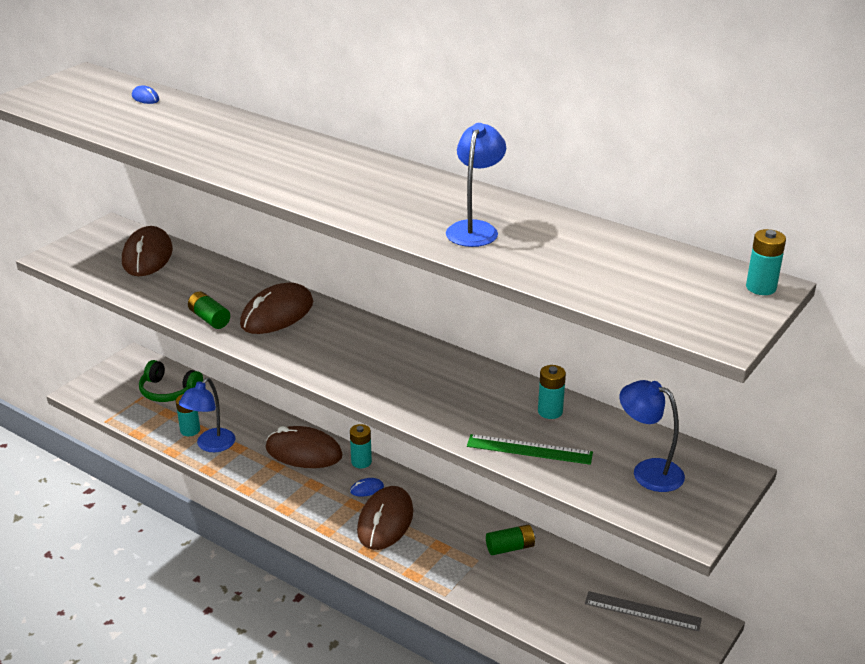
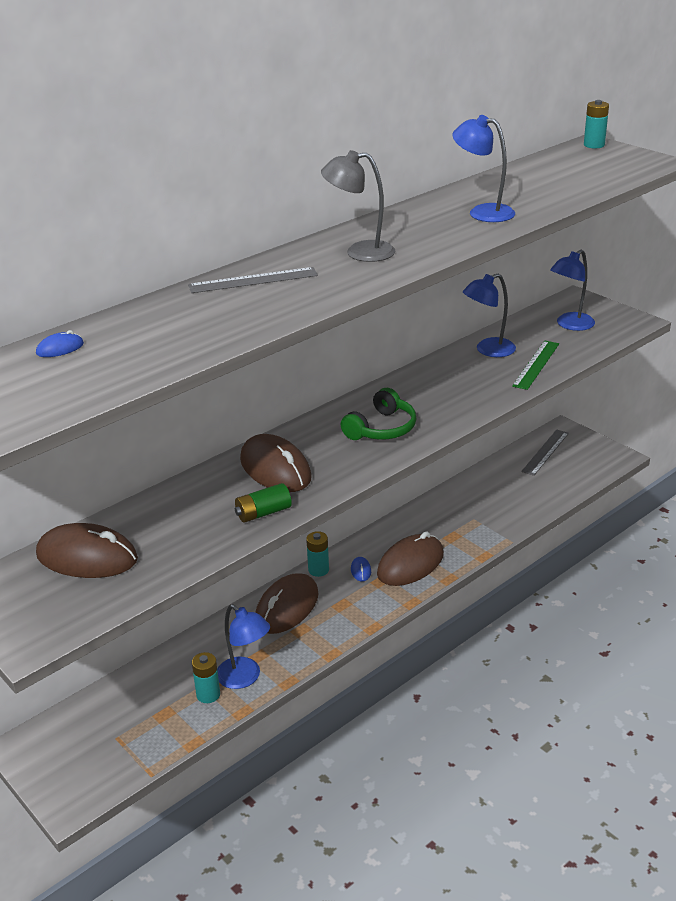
camera: 75 degrees left, 0 degrees up
(168, 391) = (118, 712): green headphones -> green headphones (381, 428)
(274, 142) = (253, 280): none -> grey ruler
(346, 178) = (360, 252): none -> grey lamp
(385, 521) = (410, 564): brown mouse -> brown mouse turned 75 degrees counterclockwise
(510, 547) = (463, 500): green battery -> none
(550, 411) = (488, 350): turquoise battery -> blue lamp

